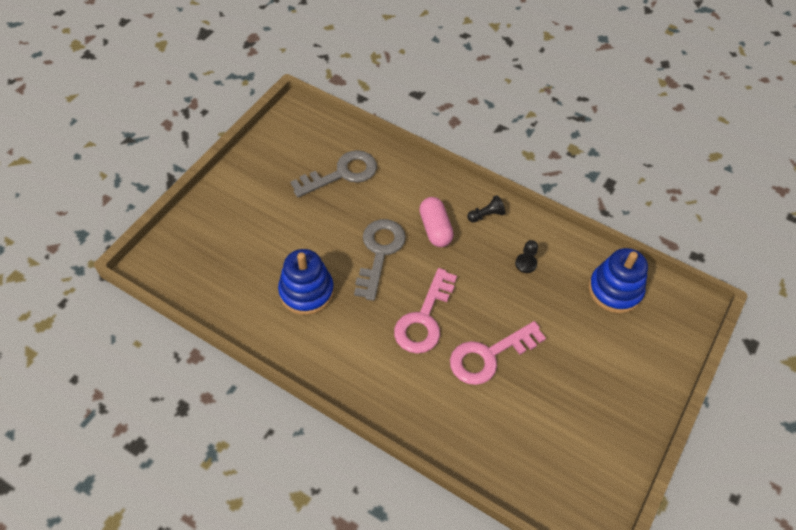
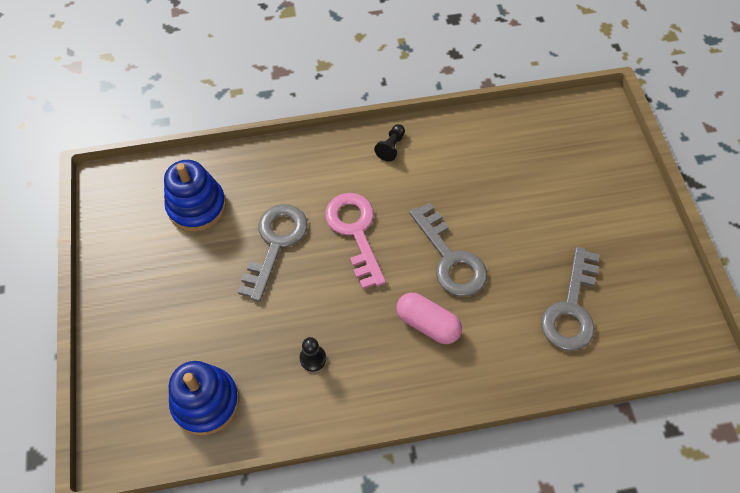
camera: 140 degrees right, 5 degrees up
(306, 291) = (468, 179): blue stacking toy -> blue stacking toy (197, 206)
(486, 215) = (396, 382): black pawn -> black pawn (391, 147)
(489, 356) = (275, 244): pink key -> grey key

